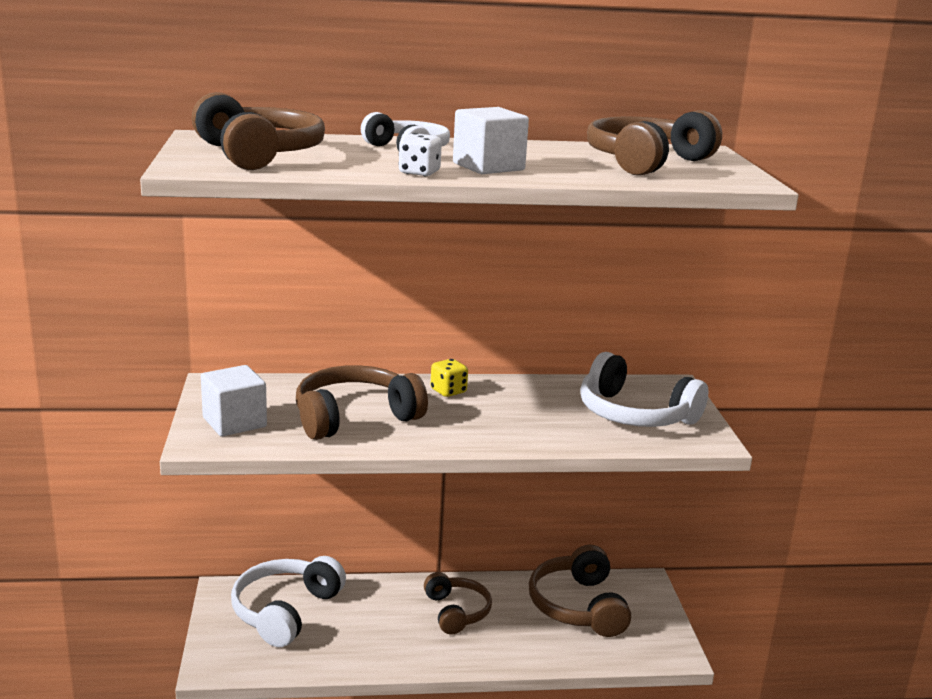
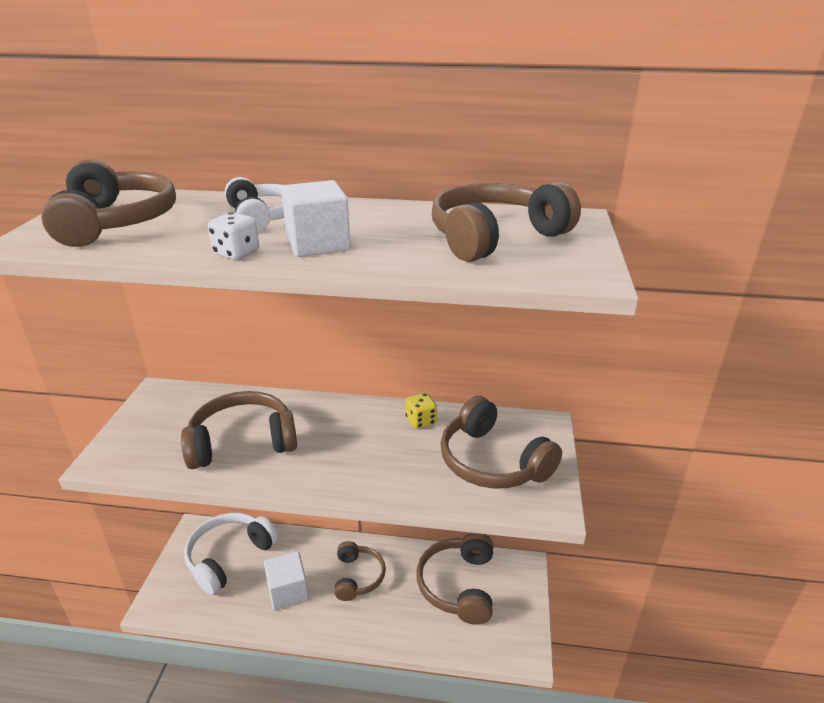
camera: 15 degrees right, 10 degrees up
(234, 422) = (143, 439): white cube -> white cube (288, 591)
(448, 391) = (338, 416): yellow dice -> yellow dice (420, 421)
(634, 414) = (492, 461): white headphones -> brown headphones

